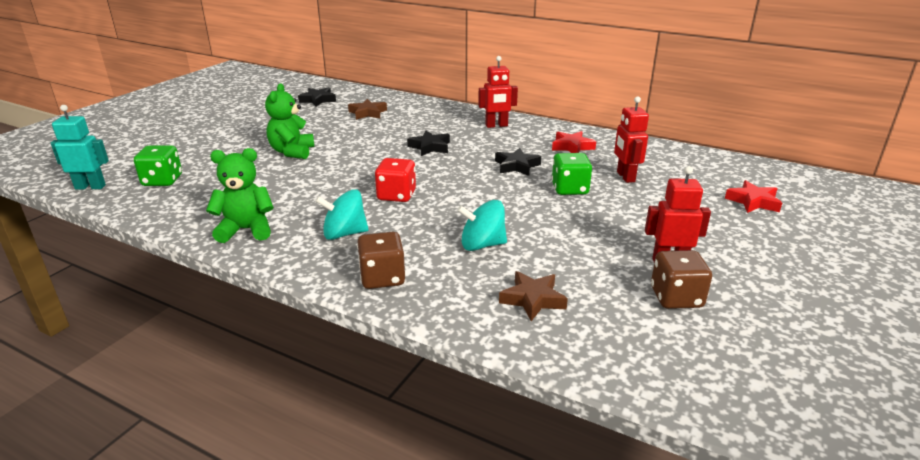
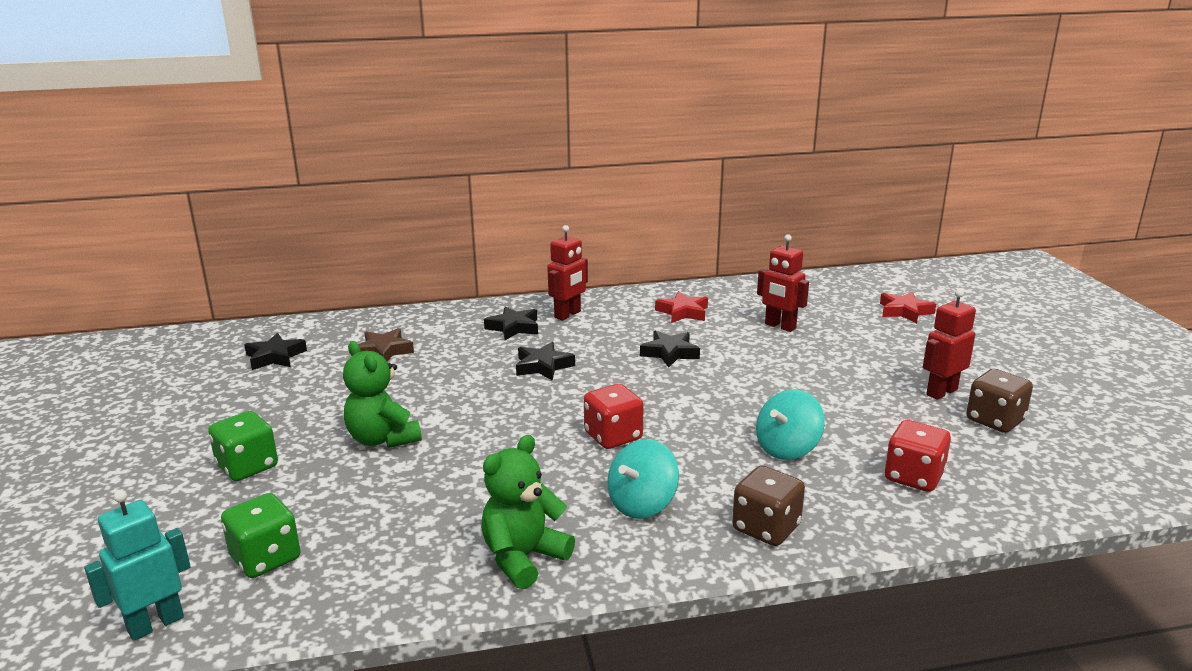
camera: 40 degrees left, 5 degrees down
(453, 123) = (514, 327): none -> black star
(532, 299) = (913, 477): brown star -> red dice
(569, 189) = (758, 358): green dice -> green dice (247, 467)

